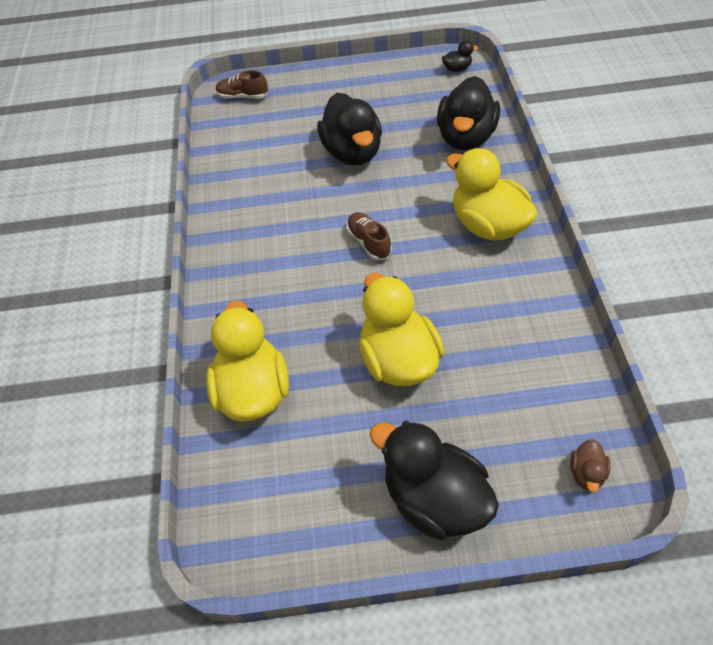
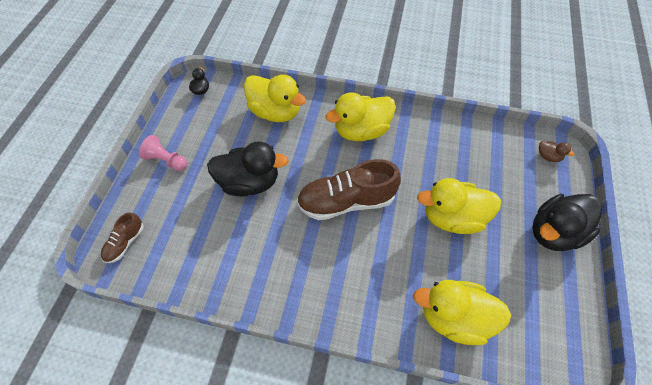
camera: 75 degrees left, 5 degrees up
(347, 83) = (166, 160): none -> pink pawn
(369, 242) = (346, 201): brown shoe -> brown shoe, size x2.03
(465, 137) = (275, 112): black duck -> yellow duck

